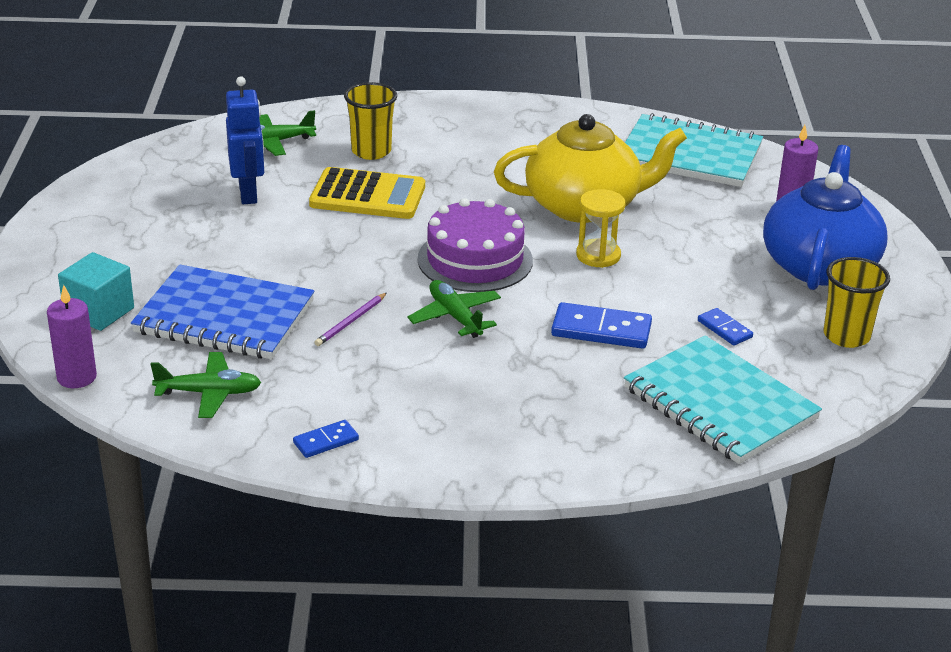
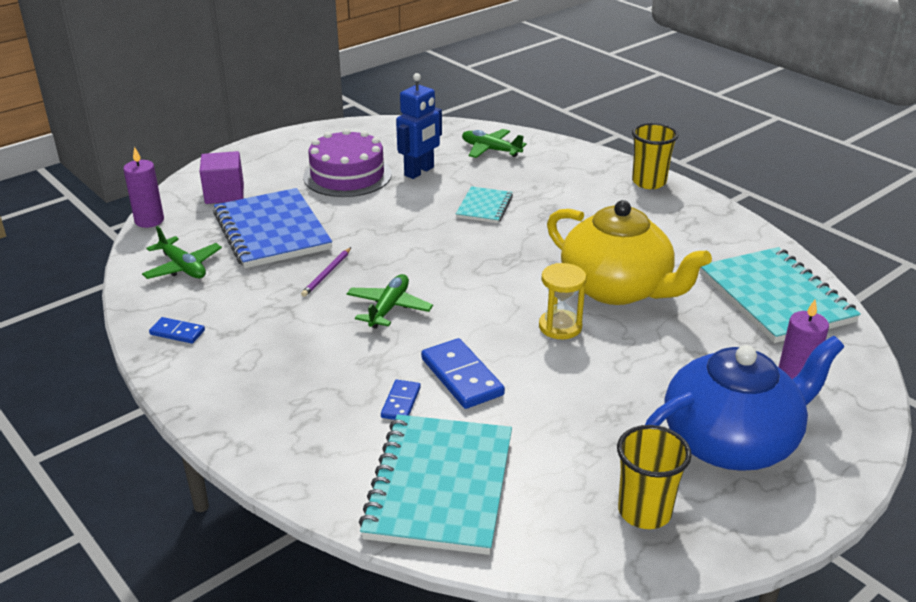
camera: 50 degrees right, 0 degrees up
(99, 312) = (224, 194): turquoise cube -> purple cube
(351, 322) = (327, 274): purple pencil -> purple pencil turned 60 degrees counterclockwise
(368, 195) = (484, 207): yellow calculator -> turquoise notebook
(371, 151) = (539, 182): yellow cup -> yellow cup (649, 182)
(475, 260) = (471, 281): purple cake -> purple cake (347, 175)
(724, 329) = (552, 436): blue domino -> blue domino (400, 402)

